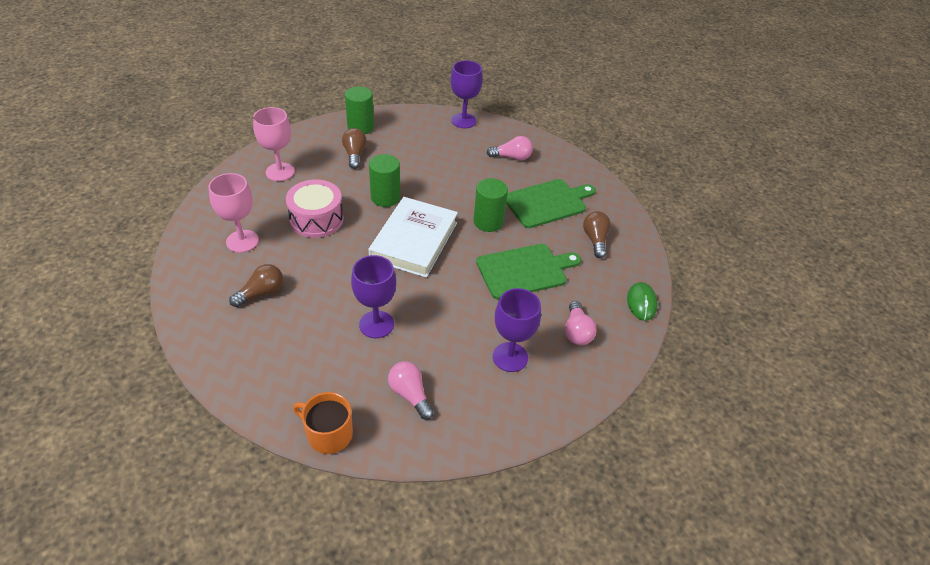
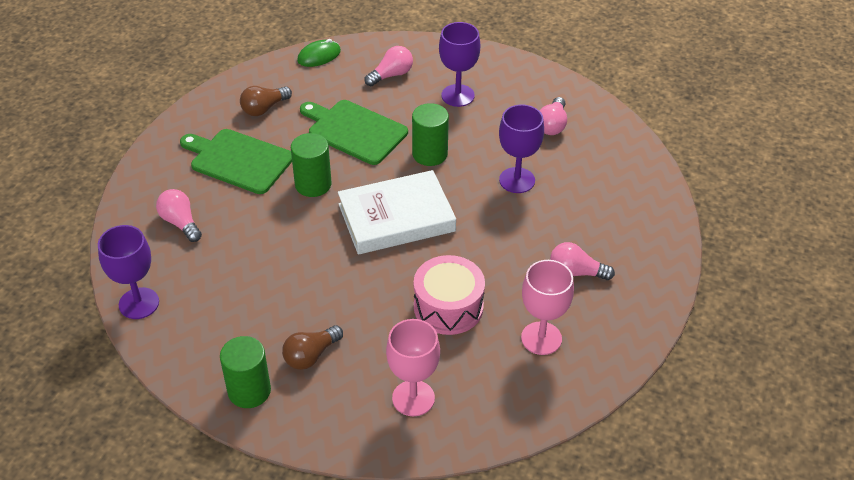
camera: 125 degrees left, 0 degrees up
(261, 293) = (576, 272): brown light bulb -> pink light bulb
(328, 434) = (630, 144): orange mug -> none
(385, 197) = (357, 278): green cylinder -> green cylinder (430, 154)

